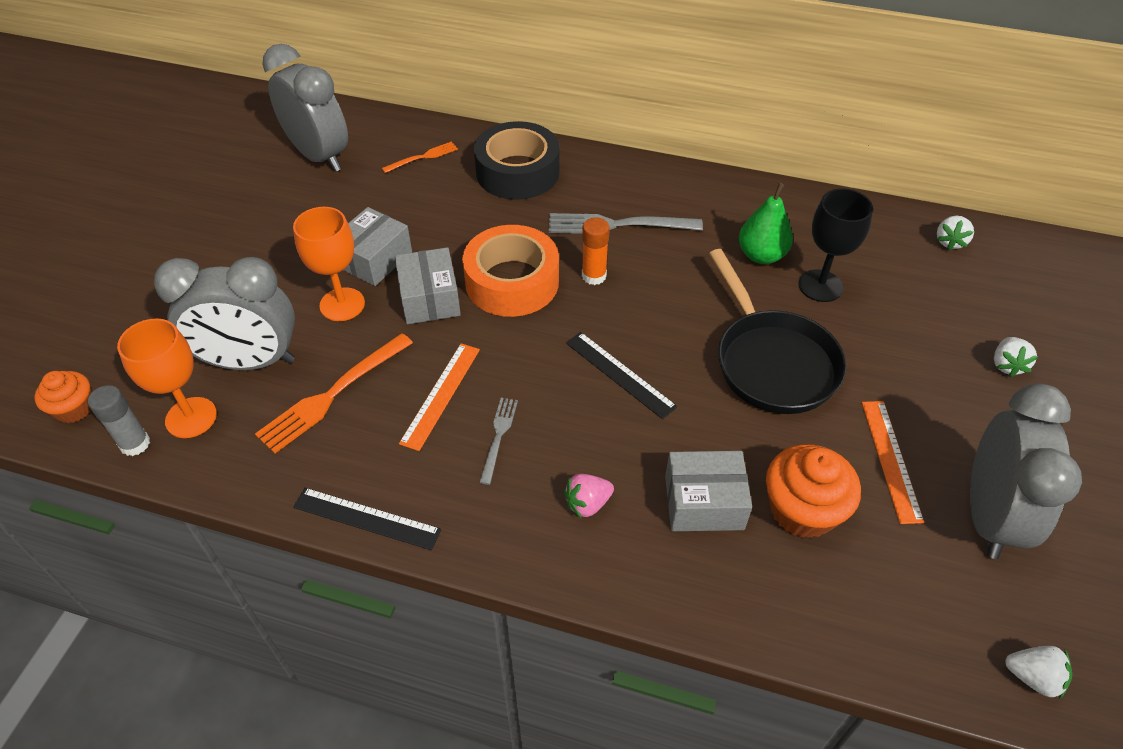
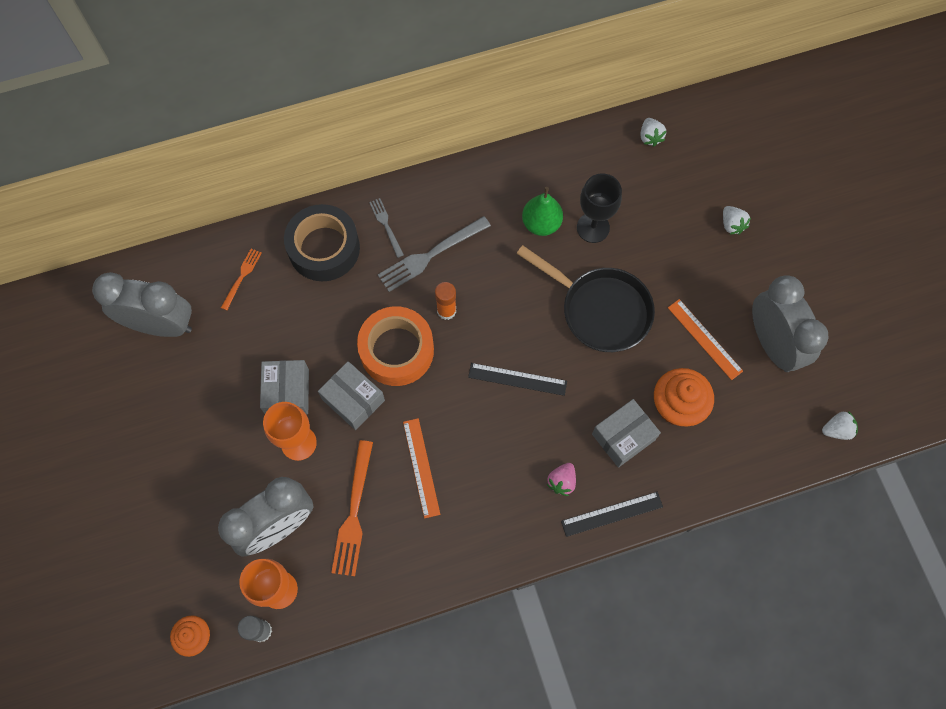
camera: 35 degrees left, 20 degrees up
(366, 518) = (446, 577): black ruler -> black ruler (612, 514)
(498, 436) = (478, 472): grey fork -> grey fork (386, 225)

